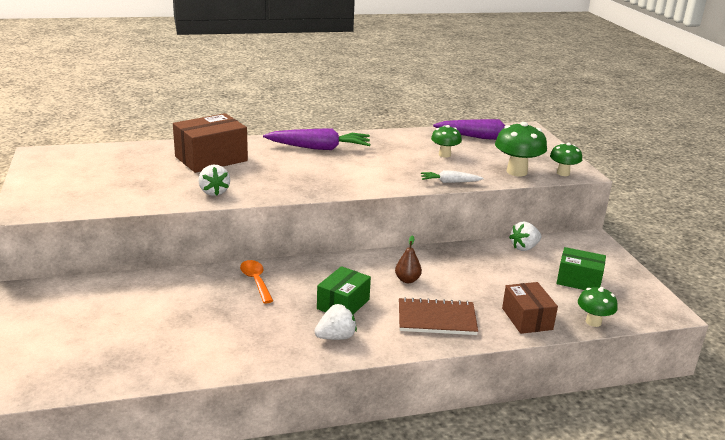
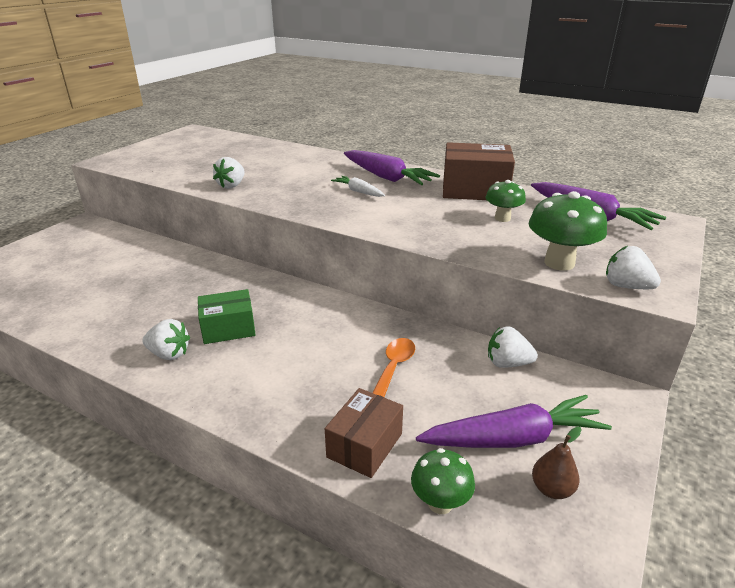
camera: 45 degrees right, 5 degrees up
(211, 159) = (284, 162): brown box -> brown box (474, 190)
(256, 281) = (207, 277): orange spoon -> orange spoon (394, 367)
(407, 280) = (320, 335): brown pear -> brown pear (552, 489)
(436, 319) = (275, 388): brown notebook -> none
(449, 182) = (451, 246): white carrot -> white carrot (358, 191)
(563, 173) = (626, 286): green mushroom -> white strawberry
(579, 280) = (513, 438): green box -> purple carrot

